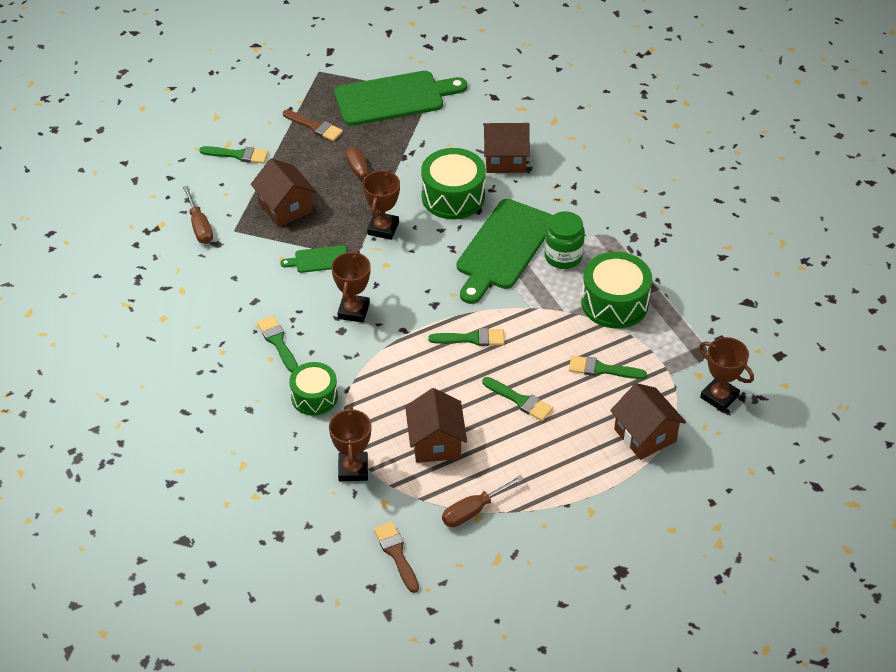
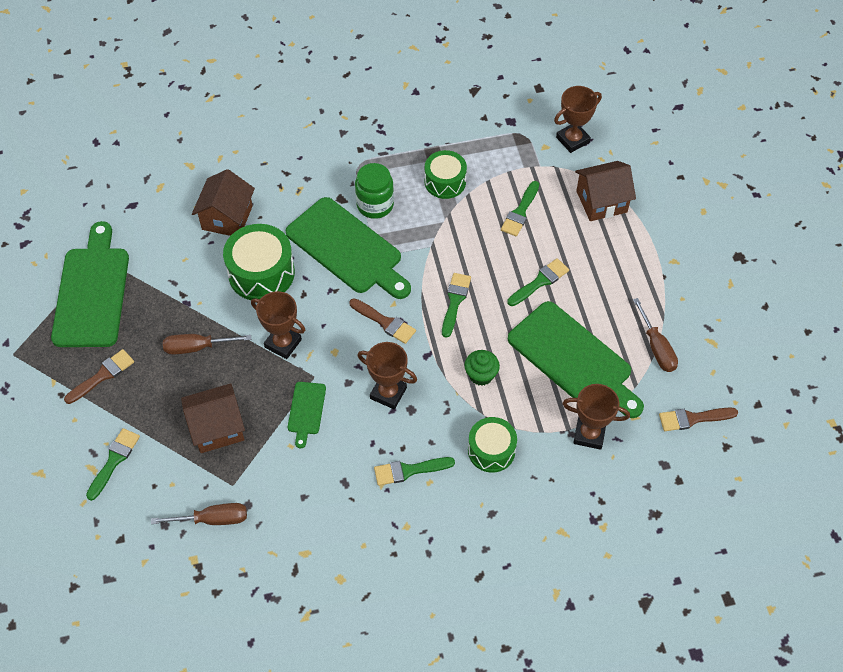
camera: 75 degrees left, 10 degrees up
(394, 374) = (481, 375): none -> green cupcake
(429, 292) = (385, 322): none -> brown brush
(436, 443) = (573, 359): brown house -> green cutting board
(614, 303) = (445, 182): green drum -> green drum, size x0.66

